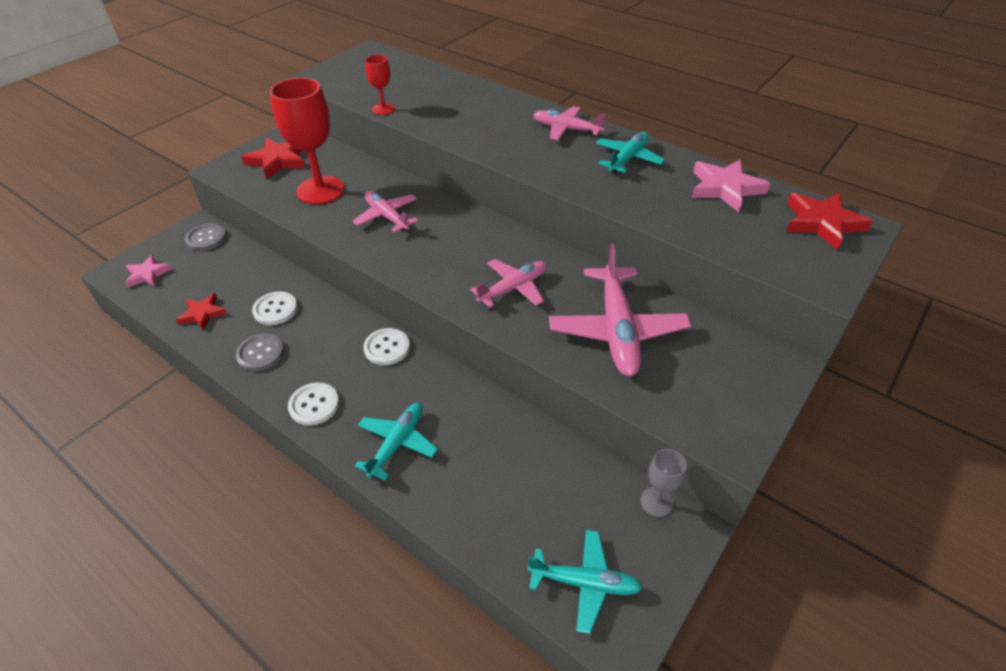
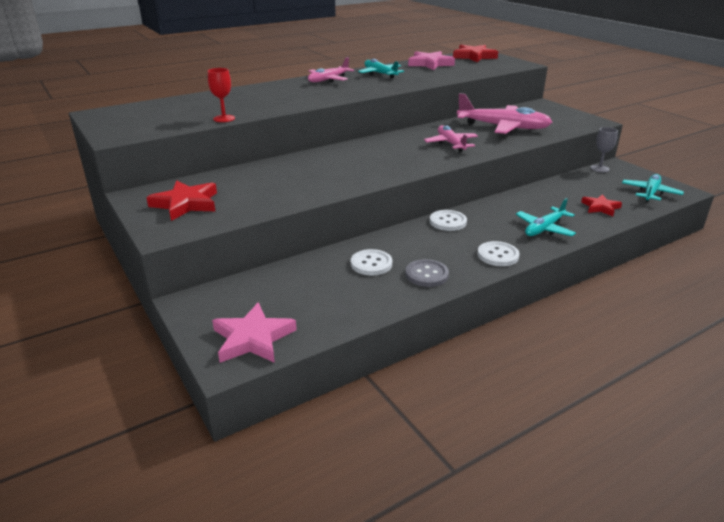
camera: 70 degrees left, 15 degrees down
(147, 274) = (253, 338): pink star -> pink star, size x1.57
(202, 314) = (351, 303): red star -> red star (600, 207)
(206, 238) = (219, 297): grey button -> none
(320, 190) = (265, 189): red goblet -> none
(387, 216) = (333, 169): pink plane -> none
(397, 443) = (544, 228): turquoise plane -> turquoise plane turned 90 degrees counterclockwise

